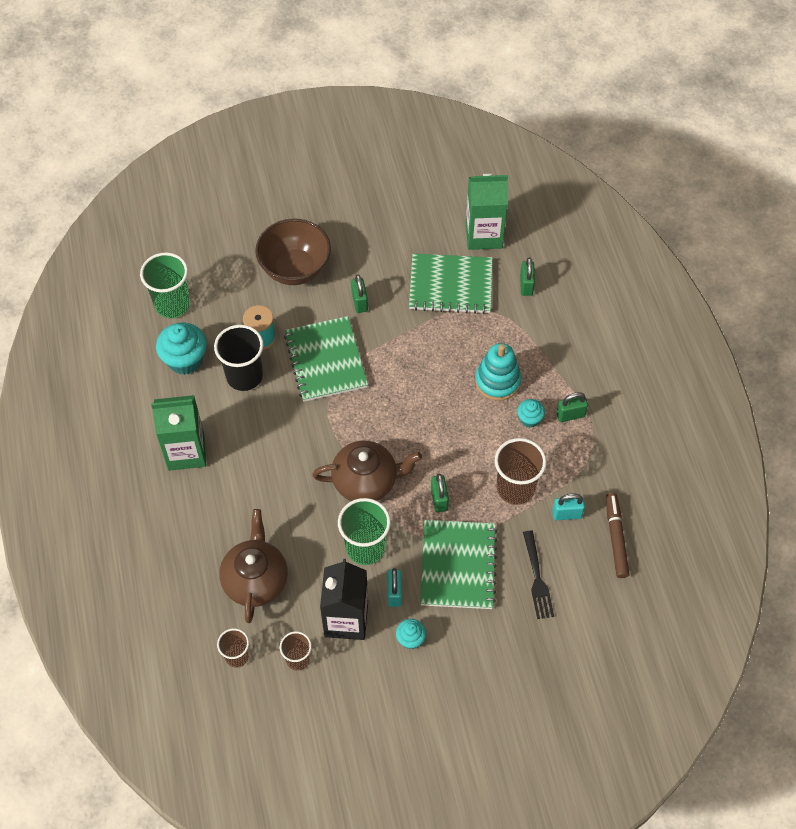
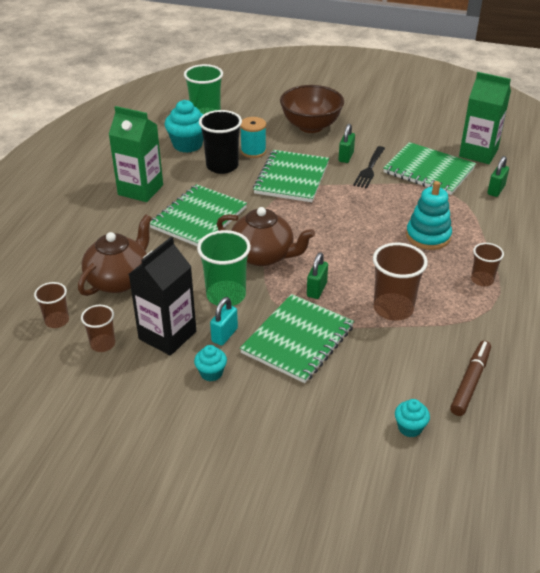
camera: 30 degrees right, 20 degrees down
(273, 462) = (199, 218): none -> green notebook
(529, 419) = (440, 269): turquoise cupcake -> turquoise cupcake (410, 428)
(537, 578) = (367, 379): black fork -> black fork (369, 168)
(567, 514) = (431, 345): turquoise padlock -> none
(570, 415) = (482, 280): green padlock -> brown cup

